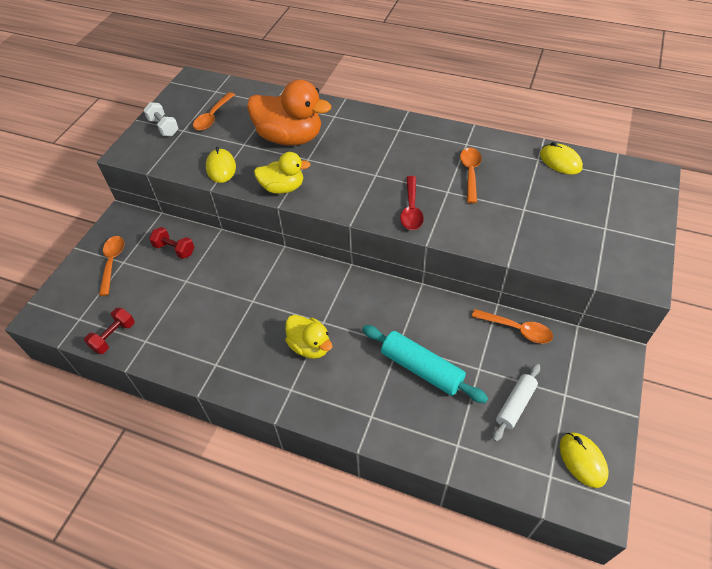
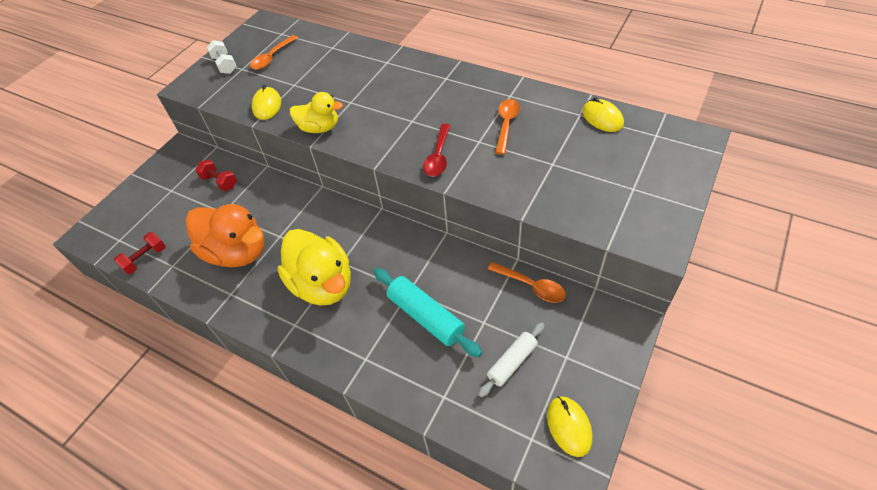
camera: 10 degrees right, 0 degrees up
(112, 262) = (161, 190): orange spoon -> none
(290, 137) = (339, 80): orange duck -> orange duck (237, 252)
(310, 346) = (323, 284): yellow duck -> yellow duck, size x1.69

